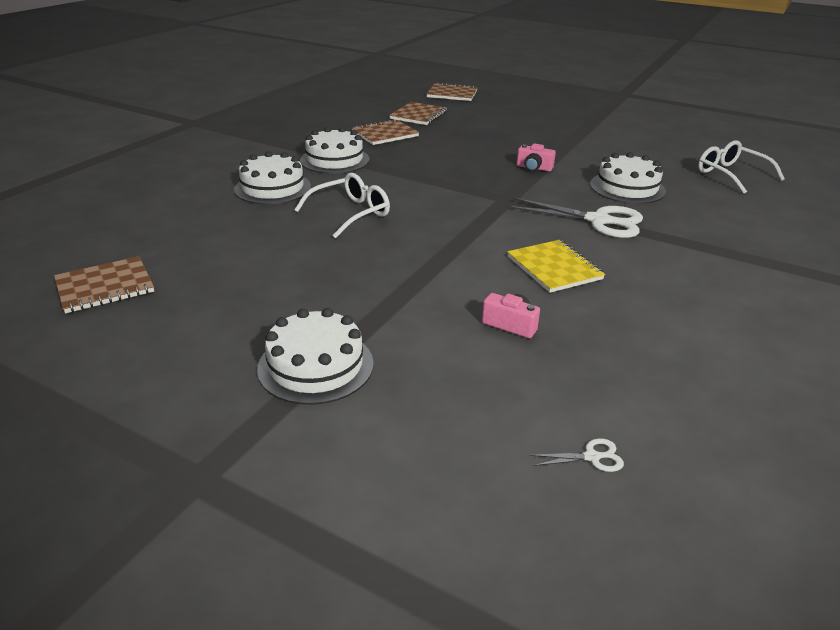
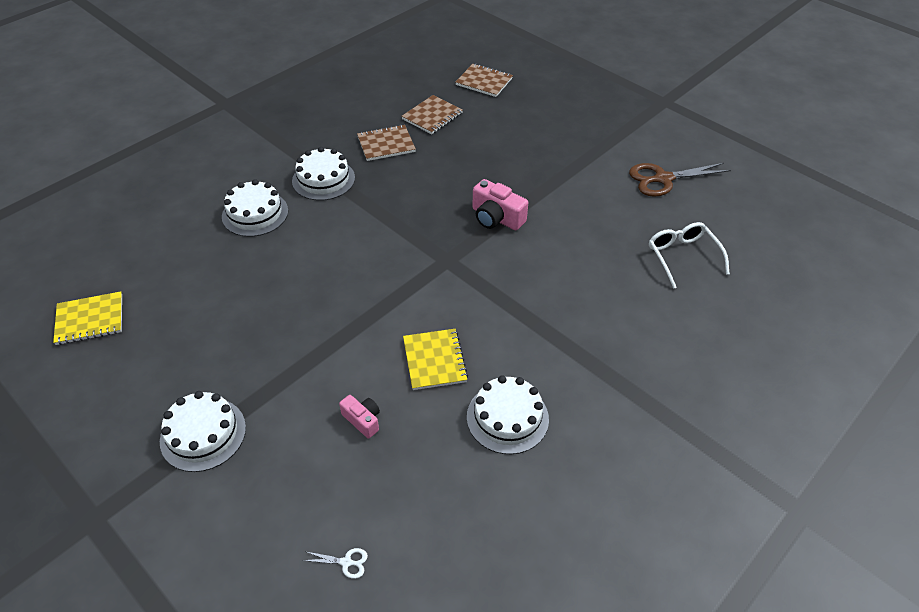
camera: 15 degrees right, 15 degrees up
(105, 287) = (90, 320): brown notebook -> yellow notebook
(350, 213) = (303, 259): white glasses -> none
(534, 168) = (496, 218): pink camera -> pink camera, size x1.64
(598, 220) = (509, 304): white scissors -> none
(627, 188) = (566, 261): white cake -> white cake (507, 418)
(666, 133) = (663, 179): none -> brown scissors

